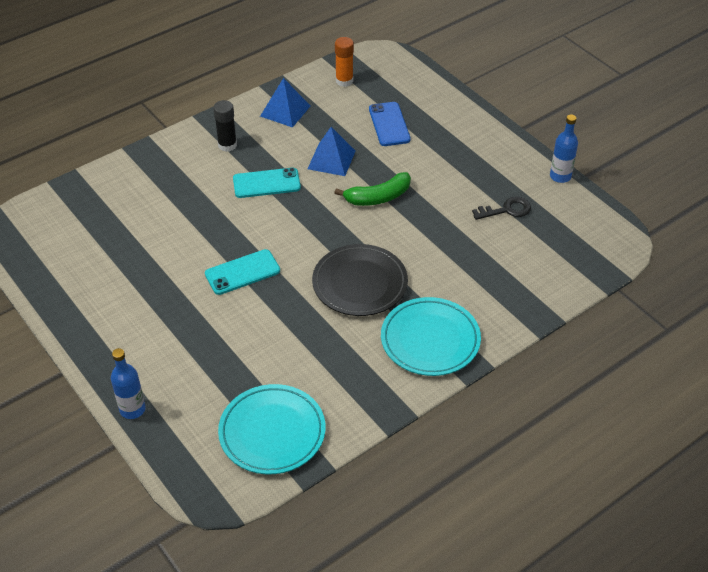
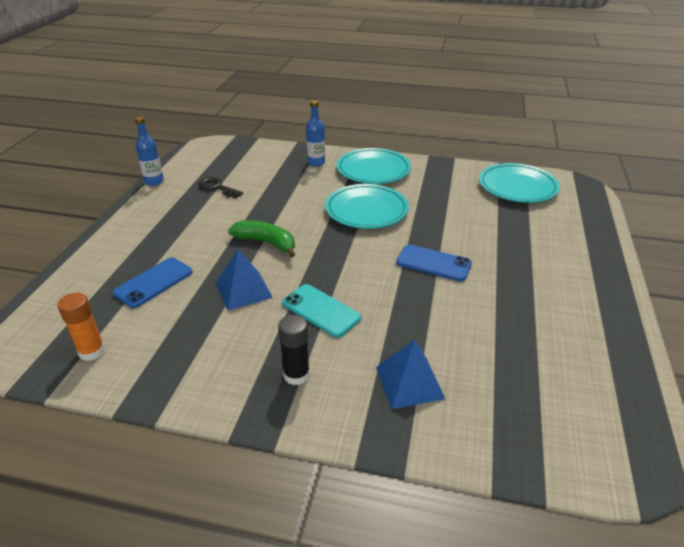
camera: 130 degrees left, 10 degrees down
(132, 409) = (603, 240): blue bottle -> blue bottle (316, 163)
(242, 272) = (433, 263): turquoise phone -> blue phone
(285, 111) = (191, 366): blue pyramid -> blue pyramid (409, 382)
(360, 284) = (366, 210): black plate -> turquoise plate

